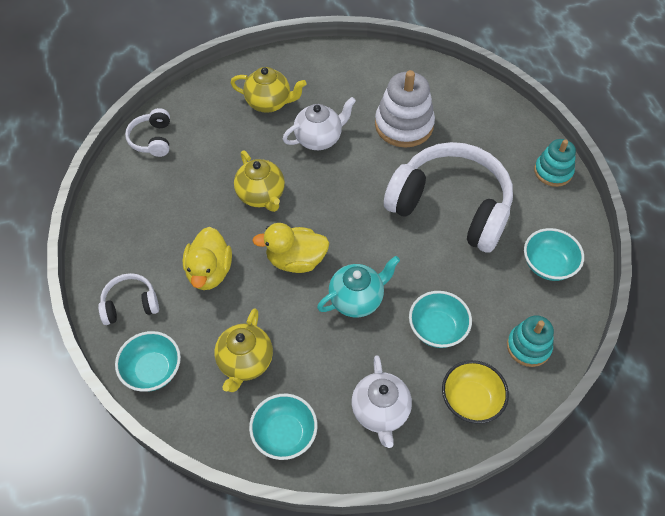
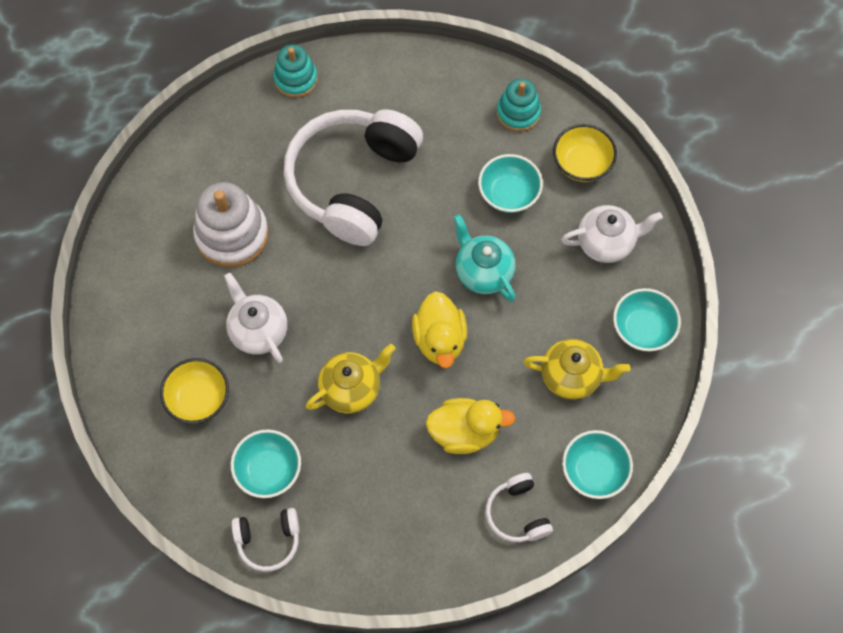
camera: 95 degrees left, 10 degrees up
(269, 103) = (198, 398): yellow teapot -> yellow bowl
(548, 265) = (421, 91): turquoise bowl -> turquoise bowl (268, 470)

